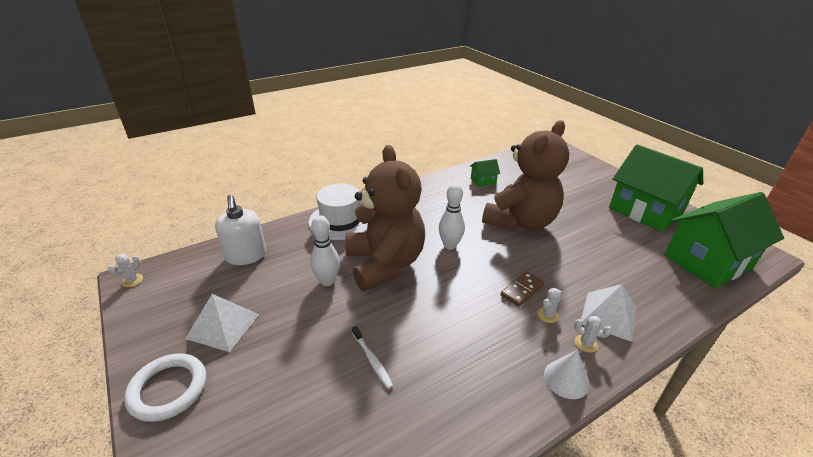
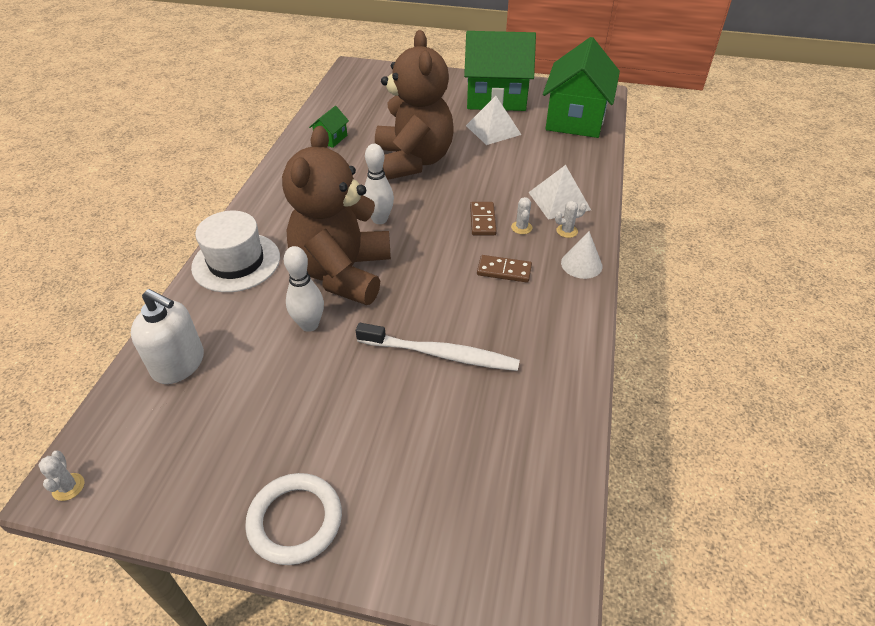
camera: 45 degrees left, 10 degrees up
(223, 326) = (263, 436): white pyramid -> white pyramid (493, 130)
(372, 360) = (440, 354): white toothbrush -> white toothbrush, size x1.90
(385, 264) = (343, 273): brown teddy bear -> brown teddy bear turned 105 degrees counterclockwise
(492, 337) = (504, 270): none -> brown domino

